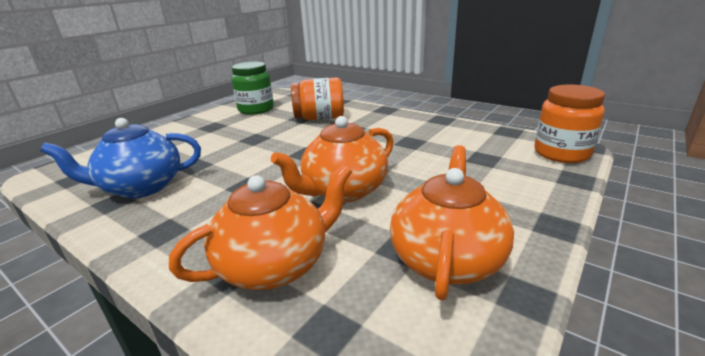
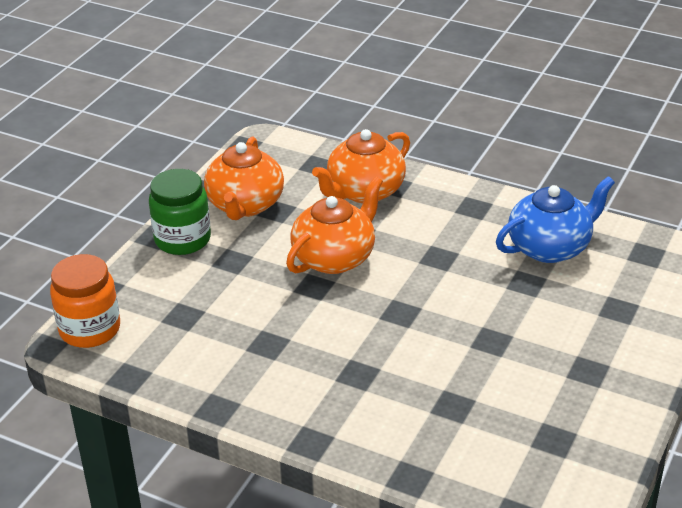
camera: 170 degrees right, 10 degrees up
(256, 109) = (557, 433): green jar -> green jar (182, 239)
(320, 118) = (419, 404): orange jar -> none

